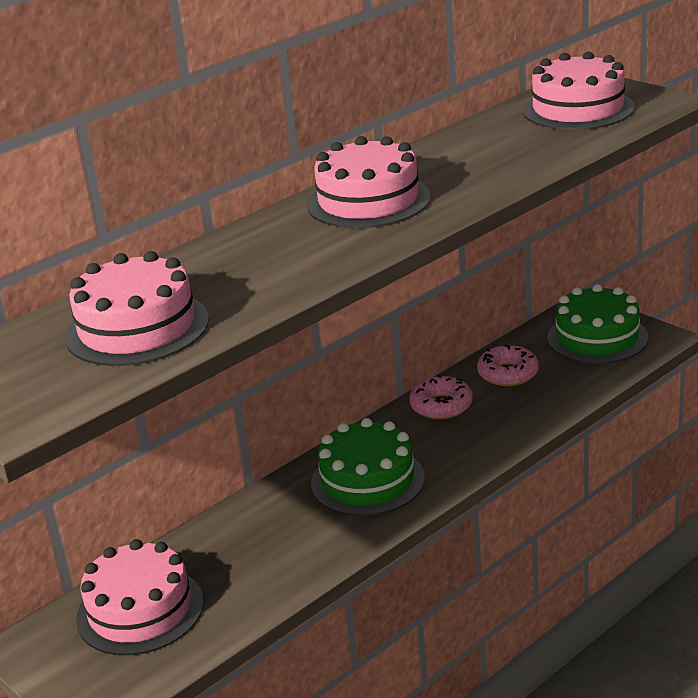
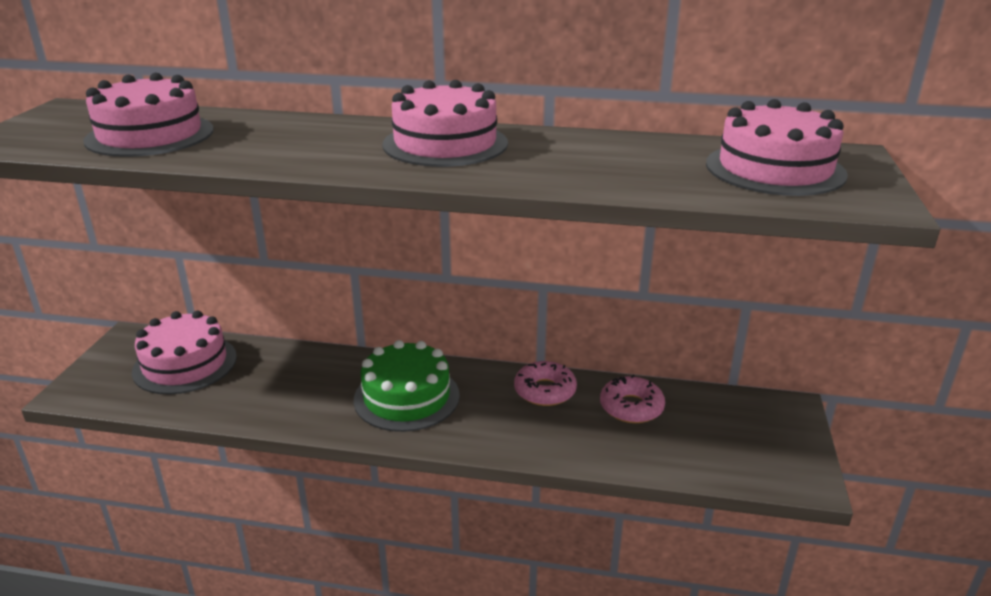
camera: 50 degrees right, 0 degrees up
(597, 337) = (753, 437): green cake -> none

